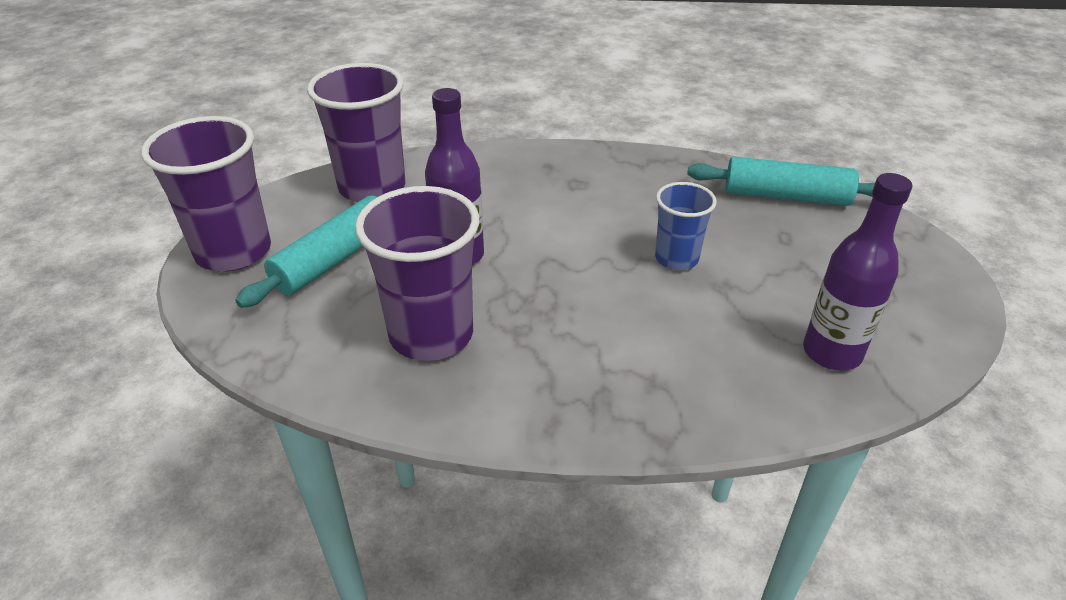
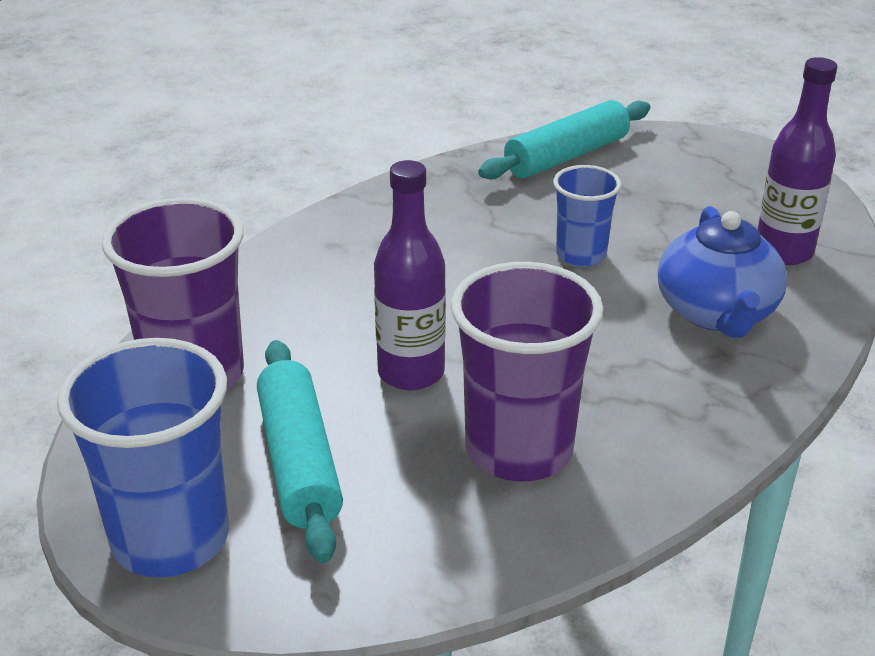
camera: 50 degrees left, 5 degrees down
(233, 252) = (170, 538): purple cup -> blue cup
(697, 353) = (716, 313): none -> blue teapot

